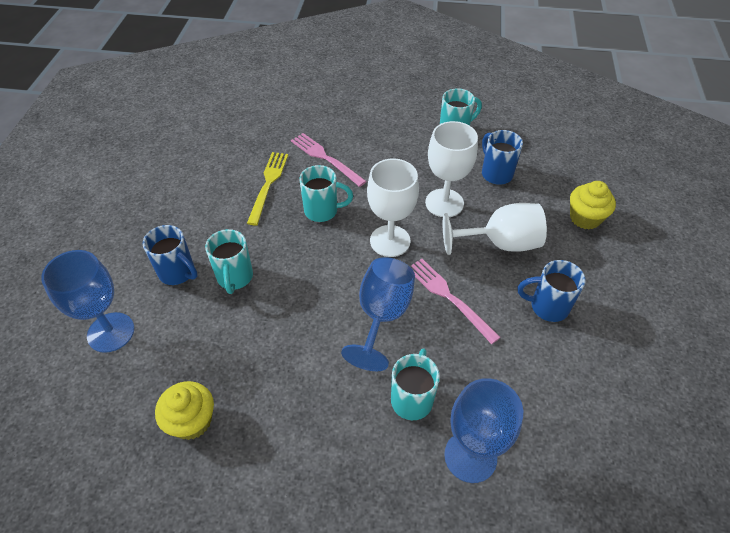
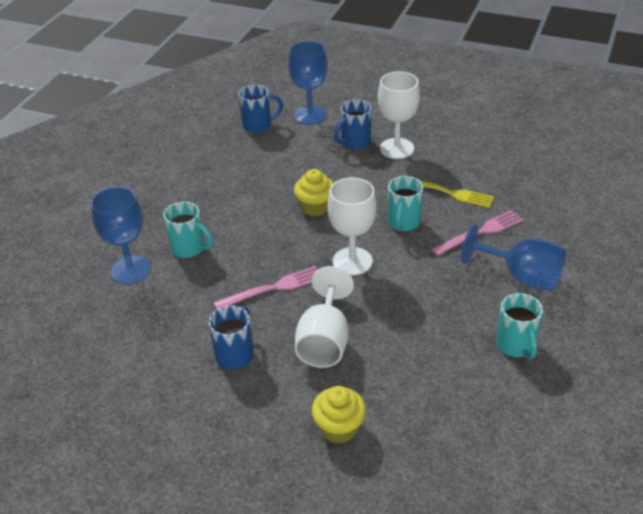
camera: 105 degrees right, 10 degrees down
(192, 421) = (225, 148): yellow cupcake -> yellow cupcake (315, 207)
(235, 278) = (340, 169): turquoise mug -> none
(382, 315) = (271, 244): blue goblet -> blue goblet (522, 277)
(444, 203) = (393, 310): white goblet -> white goblet (396, 148)
(496, 173) = (431, 365): blue mug -> blue mug (258, 125)

